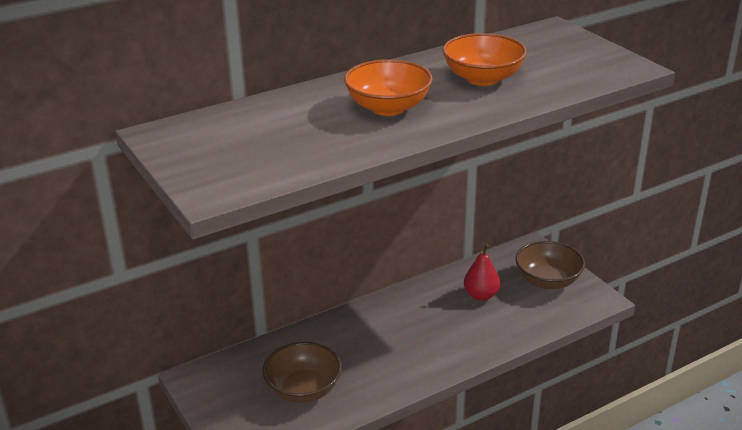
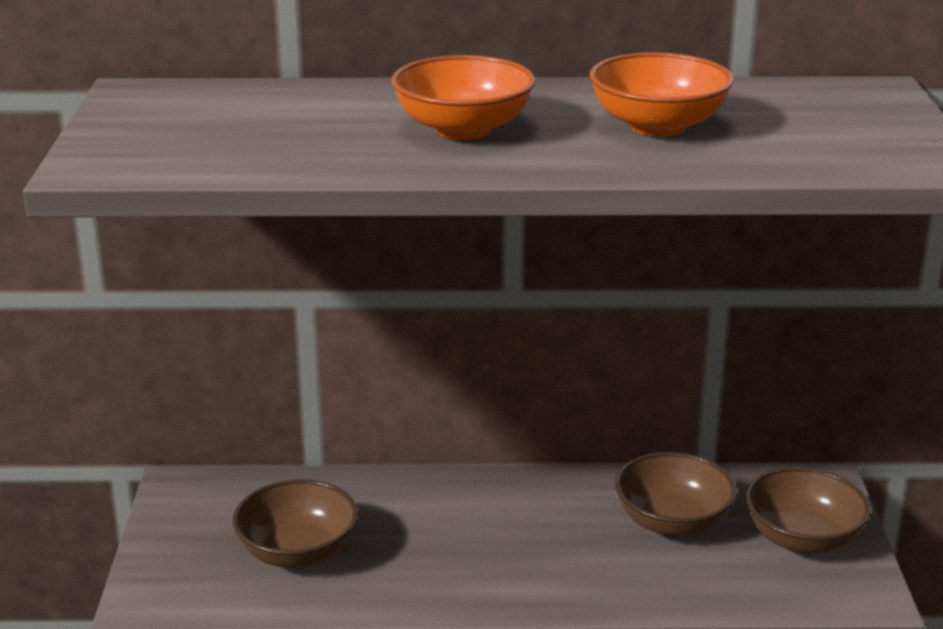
camera: 30 degrees right, 5 degrees down
(481, 295) = (672, 522): red pear -> brown bowl

